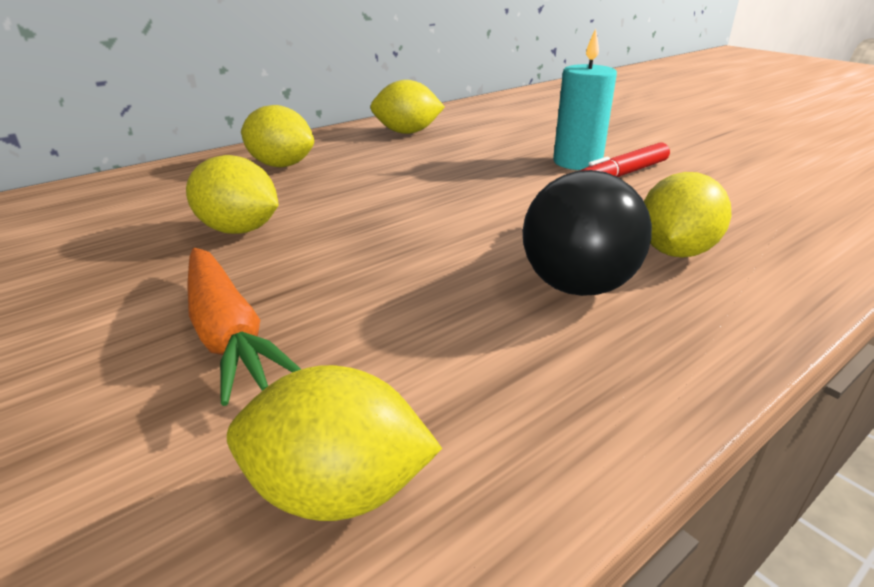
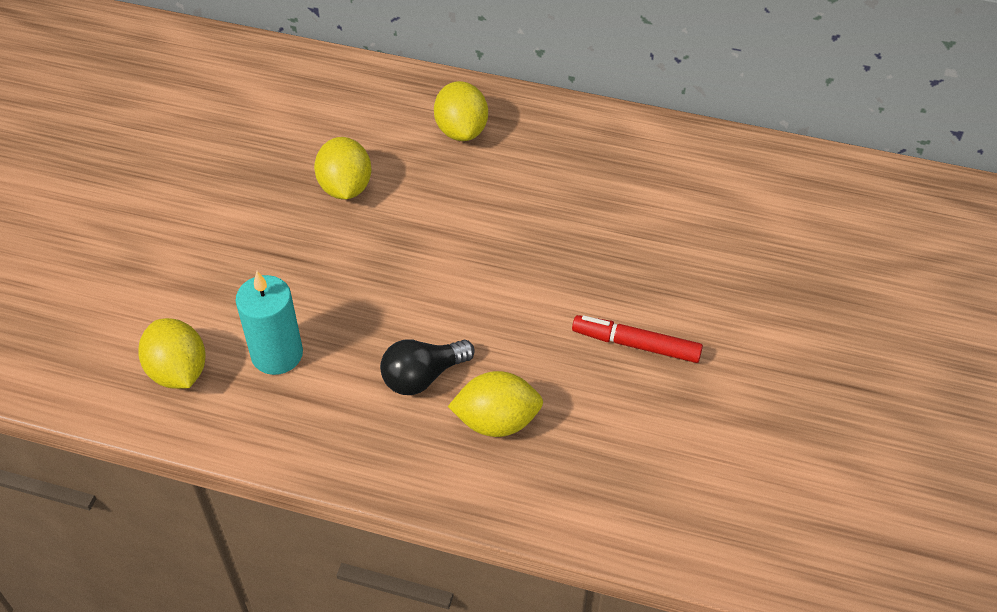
camera: 55 degrees right, 20 degrees up
(228, 334) = (244, 265): orange carrot -> none
(407, 132) = (610, 153): yellow lemon -> none
(573, 271) = (423, 376): black light bulb -> black light bulb, size x0.66
(577, 162) = (639, 303): turquoise candle -> turquoise candle (277, 354)

